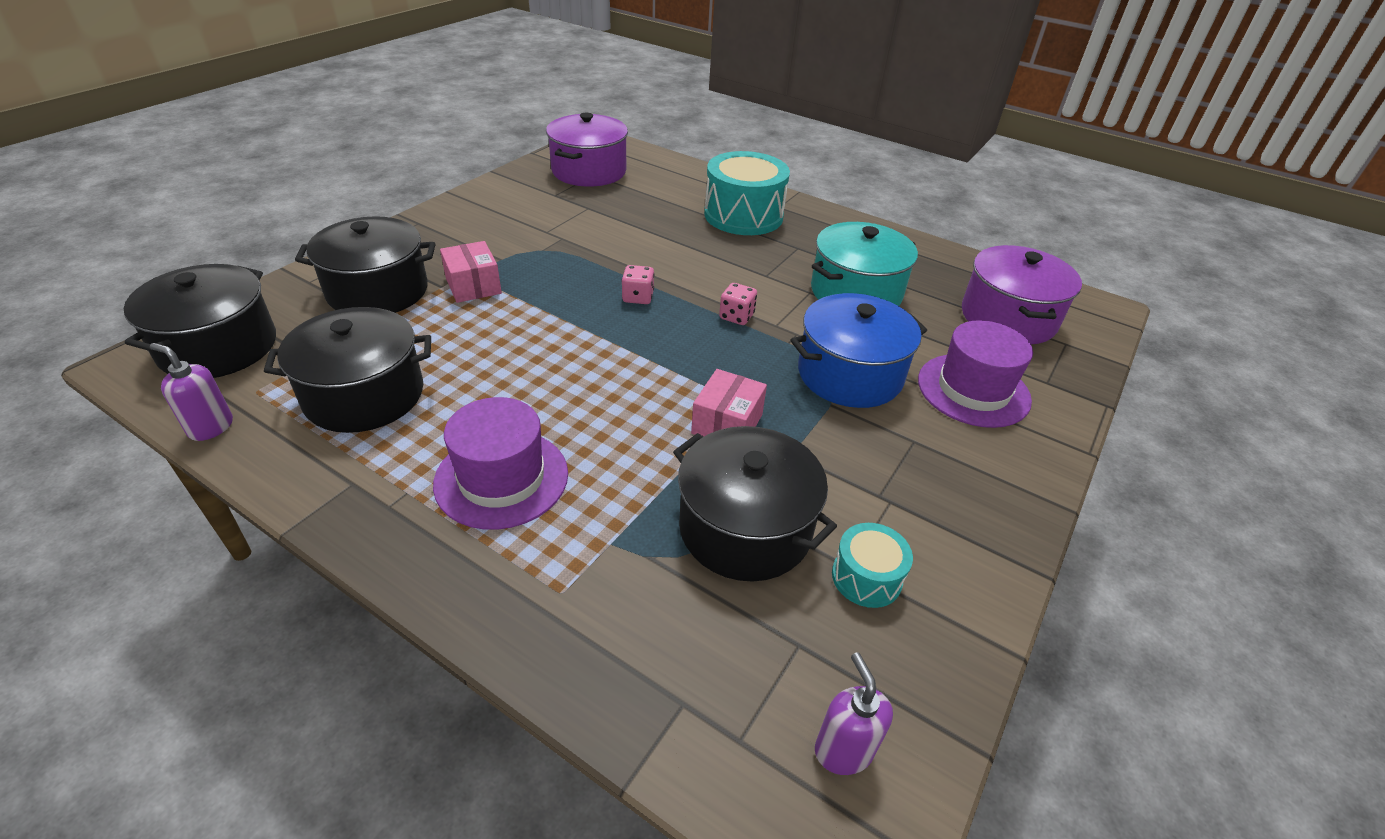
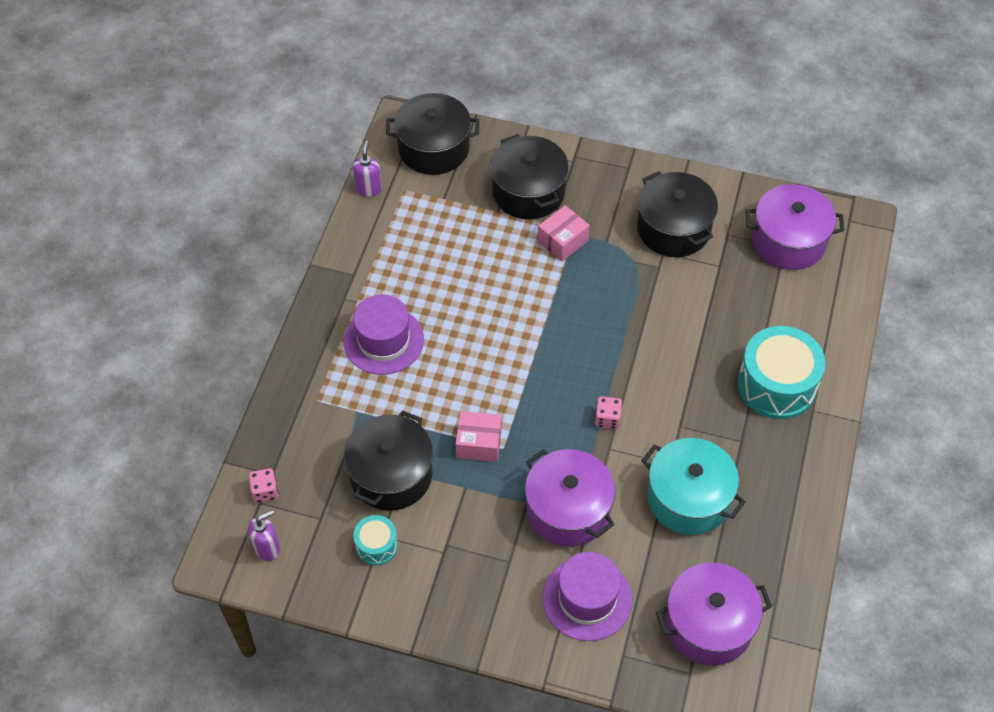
camera: 75 degrees right, 15 degrees up
(364, 395) = (423, 242): black pot -> black pot (673, 228)
(638, 297) = (600, 346): pink dice -> pink dice (265, 491)
(850, 374) = (568, 510): blue pot -> purple pot

